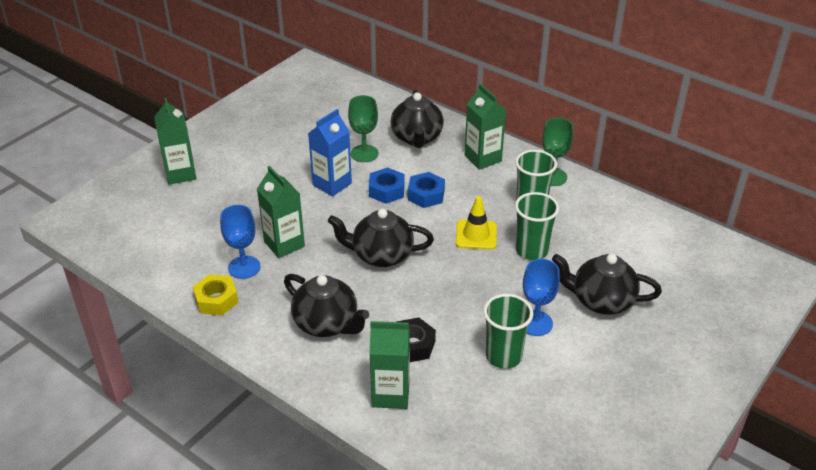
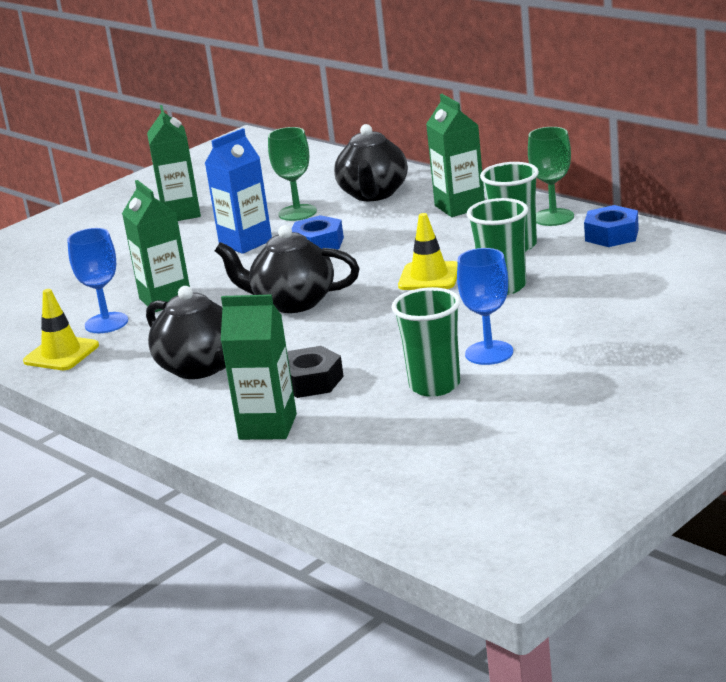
camera: 10 degrees right, 15 degrees down
(180, 174) = (48, 246): green carton -> green carton (181, 213)
(216, 300) = (61, 354): yellow nut -> yellow traffic cone
(426, 195) = (370, 245): blue nut -> blue nut (611, 235)
(601, 301) = (589, 328): black teapot -> none

